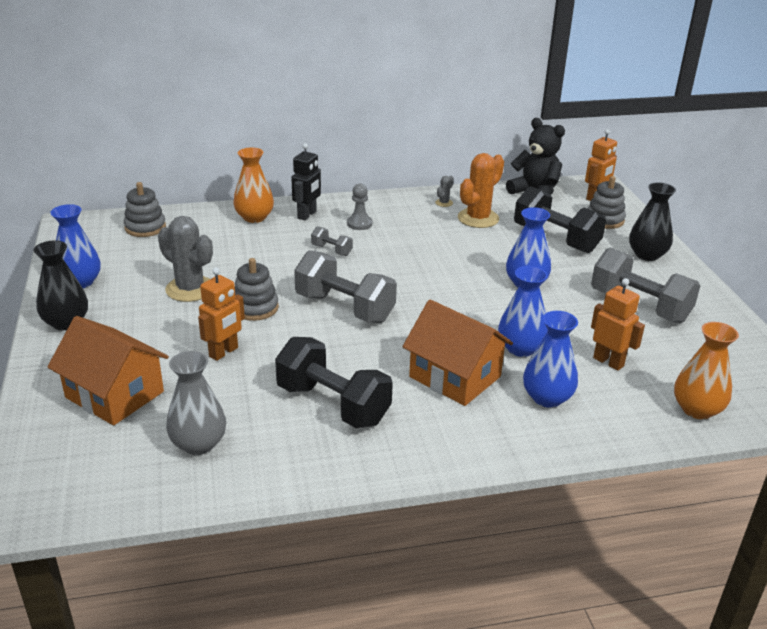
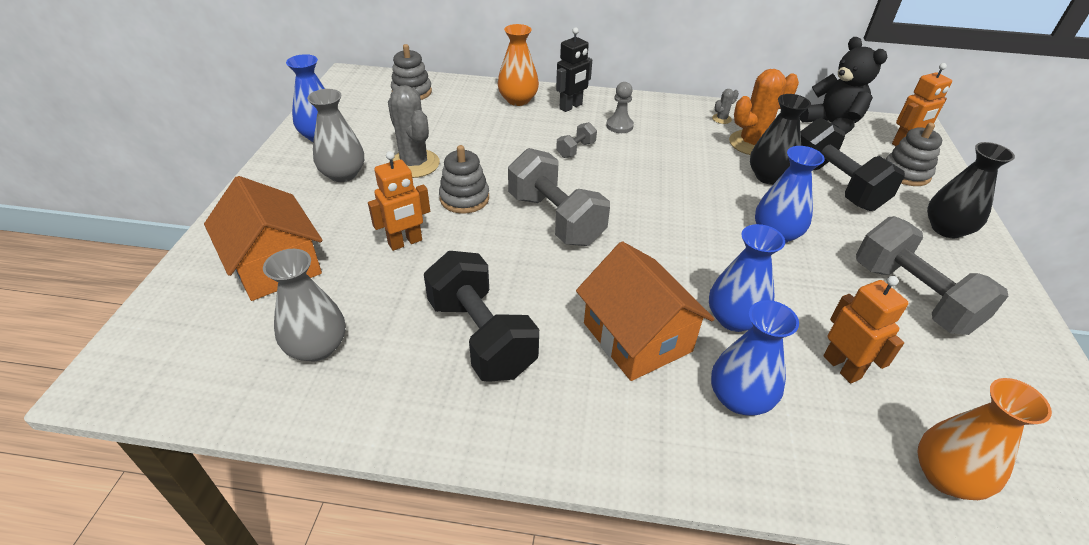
camera: 20 degrees right, 10 degrees up
(66, 322) = (283, 175): black vase -> black vase (768, 177)
(126, 310) = (343, 174): none -> grey vase
(331, 250) = (576, 150): grey dumbbell -> grey dumbbell turned 75 degrees clockwise

